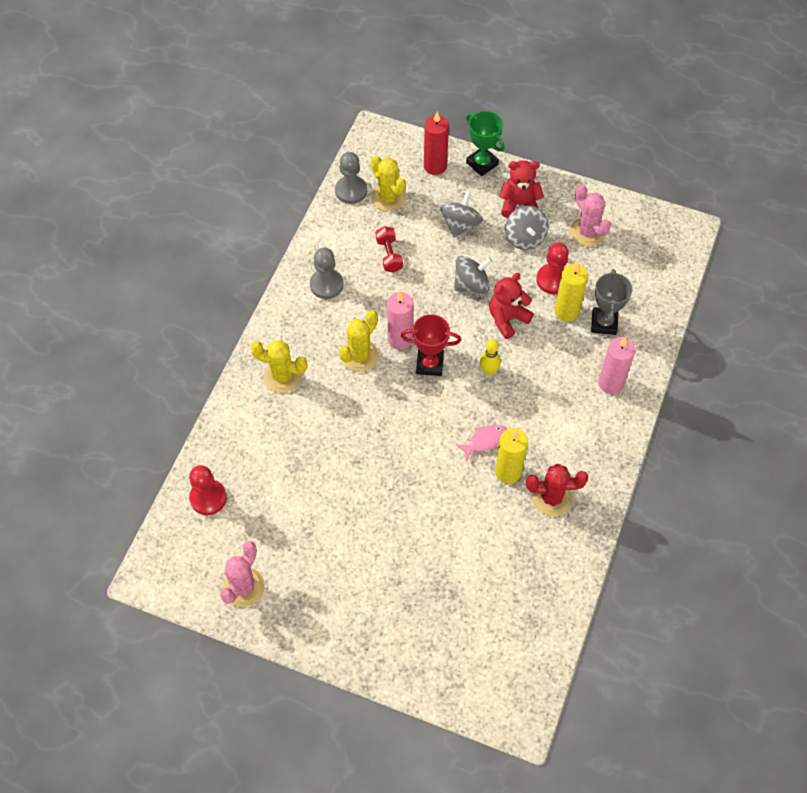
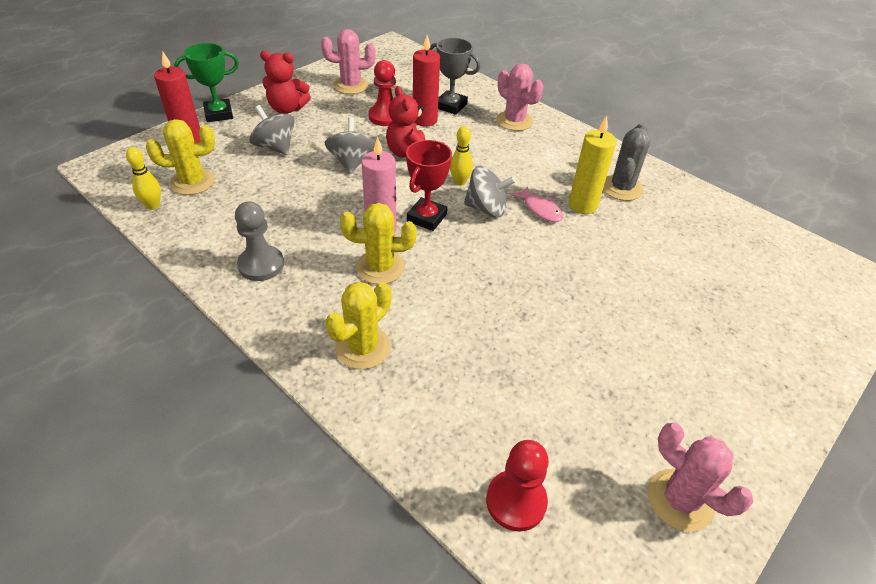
camera: 70 degrees left, 15 degrees down
(351, 191) = (153, 206): grey pawn -> yellow bowling pin
(359, 356) = (380, 267): yellow cactus -> yellow cactus turned 60 degrees counterclockwise
(389, 255) = (266, 204): red dumbbell -> none
(484, 441) = (540, 209): pink fish -> pink fish turned 150 degrees clockwise
(519, 204) = (287, 109): red teddy bear -> red teddy bear turned 105 degrees counterclockwise
(525, 238) = (326, 117): grey spinning top -> grey spinning top (486, 208)
(551, 498) = (621, 188): red cactus -> grey cactus
(566, 311) = (425, 120): yellow candle -> red candle
(610, 383) = (514, 121): pink candle -> pink cactus

